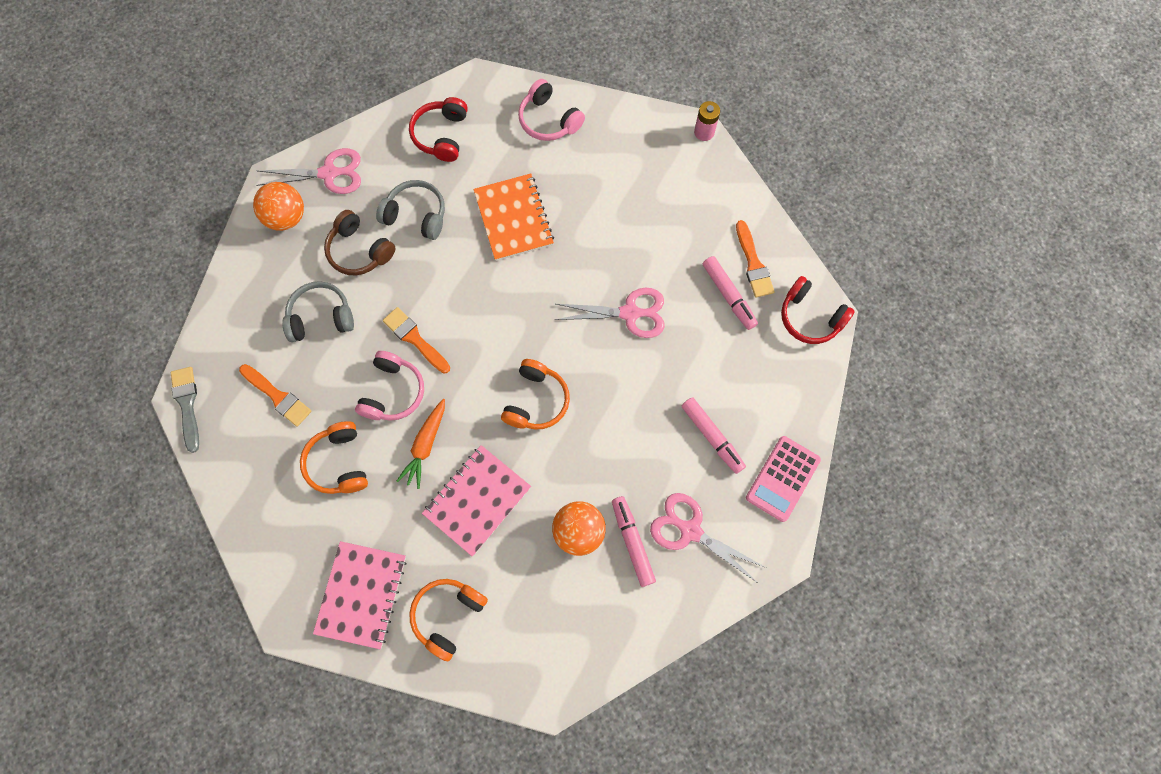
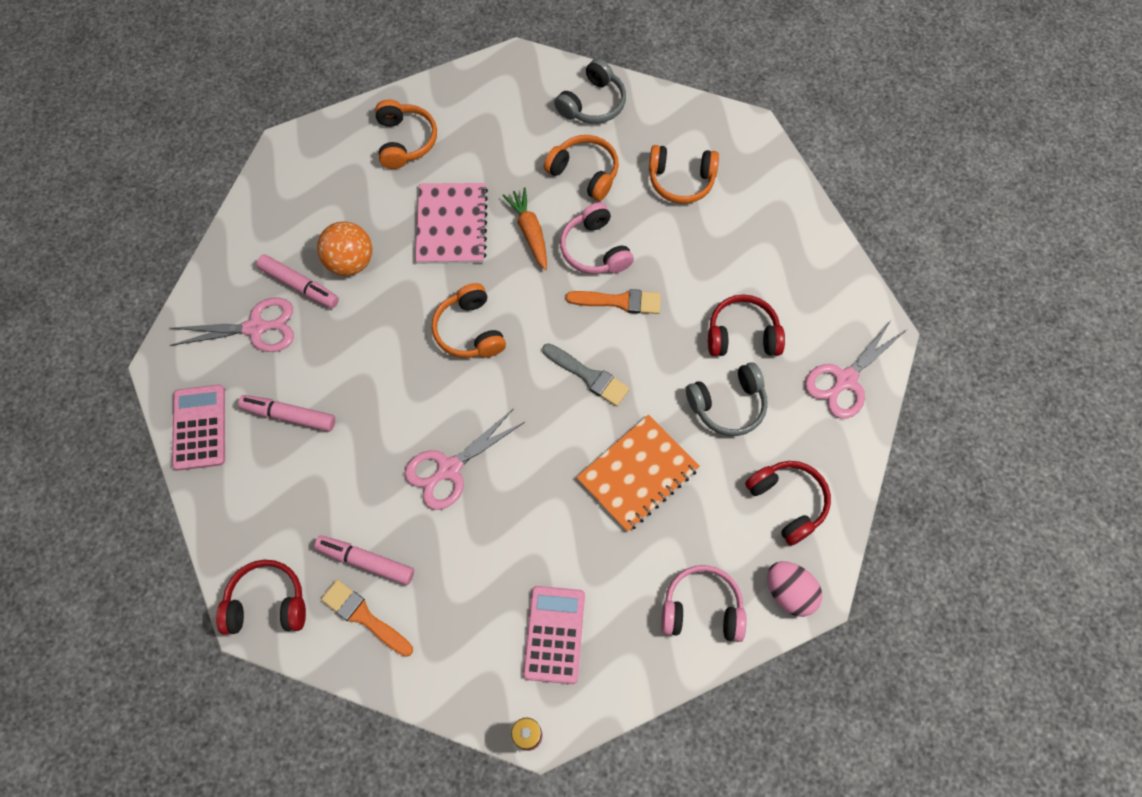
camera: 140 degrees right, 5 degrees down
(187, 404) = (741, 126): grey brush -> grey brush (588, 376)
(278, 396) = (681, 180): orange brush -> orange headphones
(286, 217) = (834, 313): orange ball -> none
(321, 317) = (713, 259): grey headphones -> grey headphones (592, 103)
(359, 251) = (742, 335): brown headphones -> red headphones
(361, 594) = (481, 110): pink notebook -> none
(491, 92) = (789, 592): none -> pink egg
(513, 218) = (637, 474): orange notebook -> orange notebook turned 75 degrees counterclockwise
(645, 170) = (554, 634): none -> pink calculator

